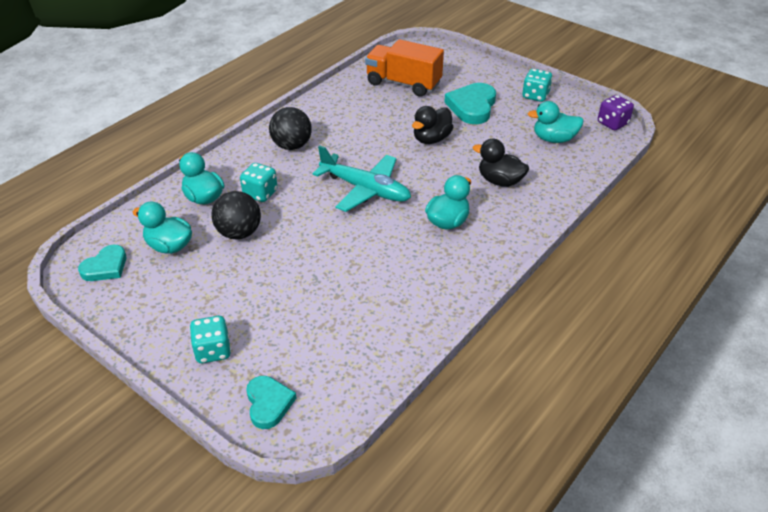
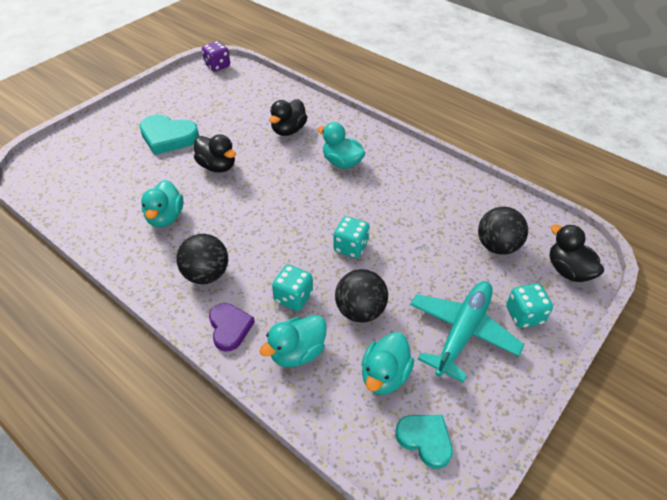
camera: 90 degrees left, 5 degrees up
(235, 162) = (230, 328): none -> purple heart
(268, 403) = (568, 271): turquoise heart -> black duck
(312, 342) = (497, 246): none -> black ball
(365, 189) = (293, 213): turquoise plane -> turquoise plane (462, 332)
(403, 83) = (106, 182): orange truck -> none
(535, 96) = (162, 99): turquoise dice -> turquoise dice (350, 247)
(554, 139) = (233, 96): turquoise duck -> turquoise duck (165, 217)

